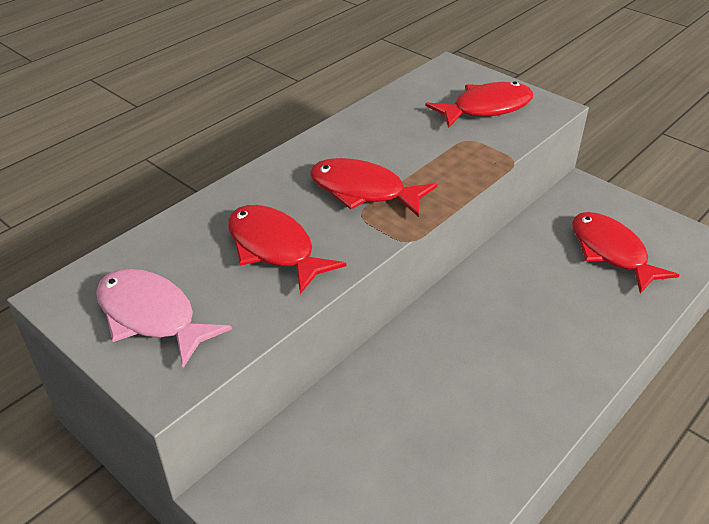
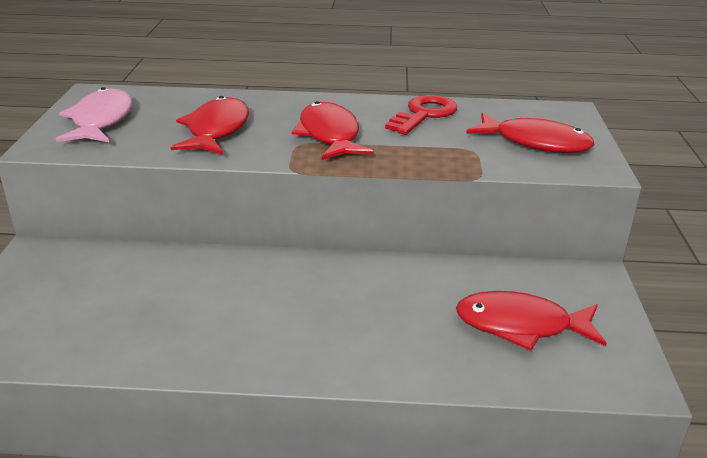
camera: 50 degrees right, 10 degrees down
(380, 127) = (424, 114): none -> red key
(611, 252) = (520, 325): red fish -> red fish turned 105 degrees counterclockwise

